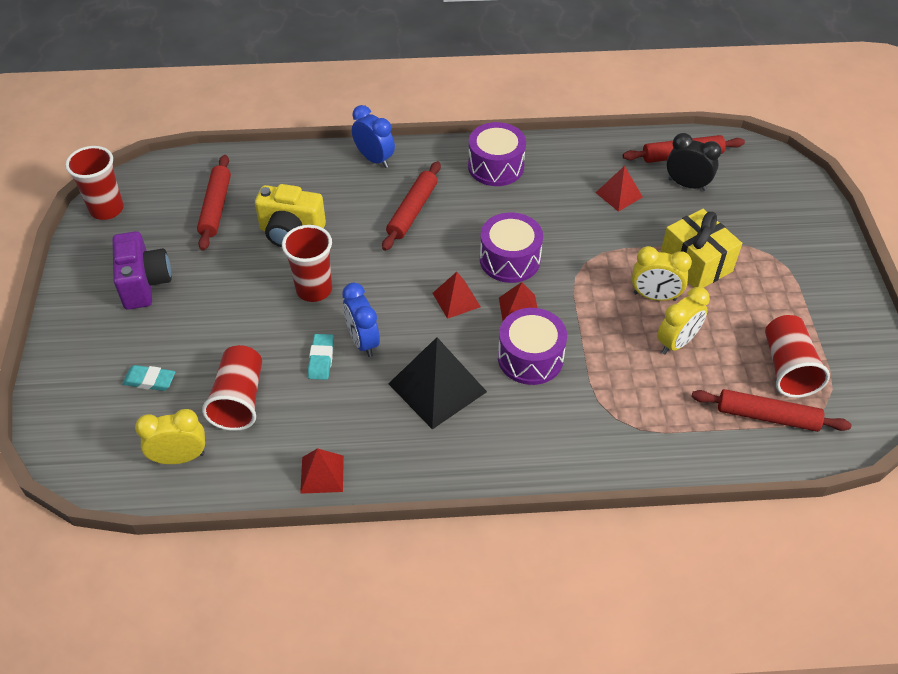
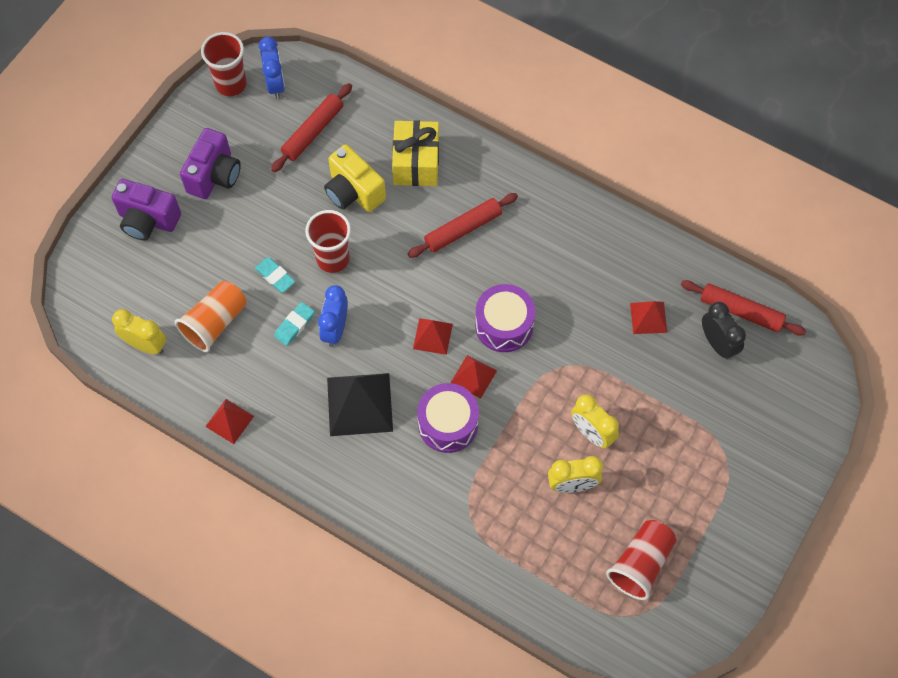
camera: 35 degrees right, 15 degrees up
(101, 352) = (148, 220): none -> purple camera
(150, 380) = (165, 267): turquoise eraser -> turquoise eraser (275, 276)
(239, 399) = (215, 323): red cup -> orange cup
(374, 159) = (472, 156): blue clock -> blue clock (275, 84)
(496, 166) = (567, 225): purple drum -> none
(696, 263) = (653, 425): yellow gift -> yellow gift (416, 163)
(767, 416) = (586, 591): red rolling pin -> none

